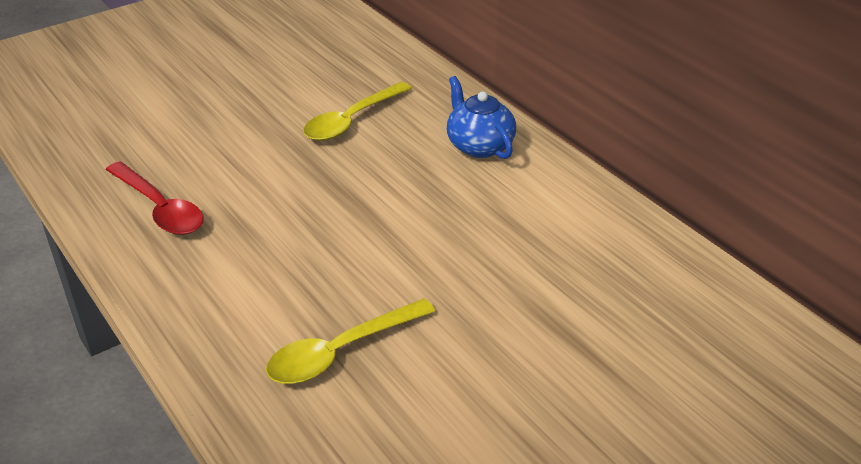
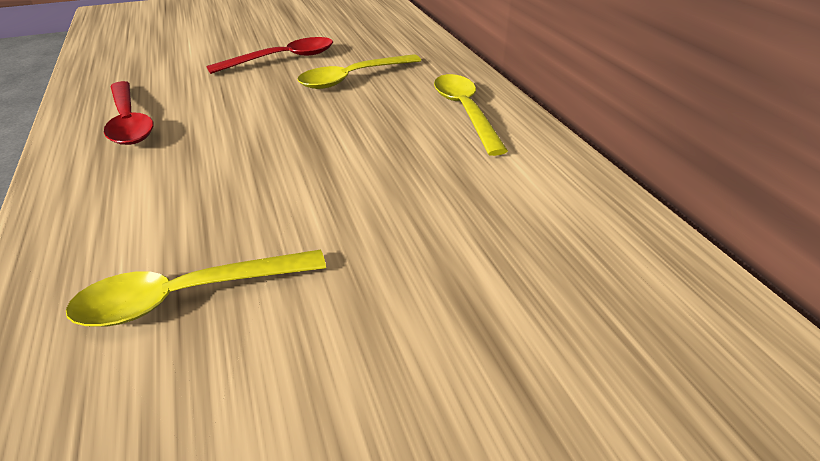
camera: 15 degrees right, 0 degrees up
(262, 105) = (283, 59): none -> red spoon
(479, 145) = (464, 112): blue teapot -> yellow spoon

